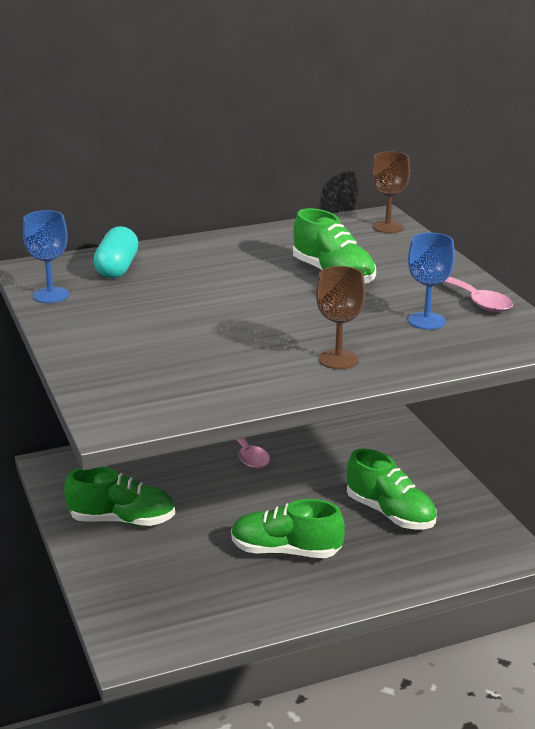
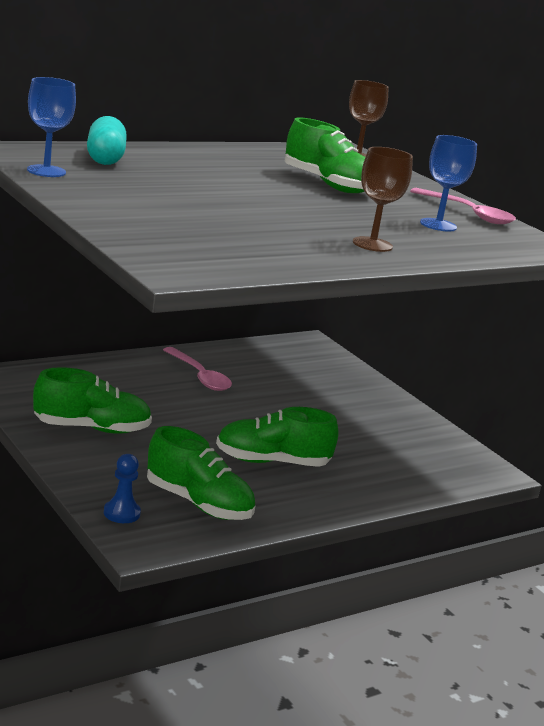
camera: 15 degrees left, 5 degrees down
(122, 618) = (121, 513): none -> blue pawn
(390, 513) = (364, 435): green shoe -> green shoe (198, 503)

